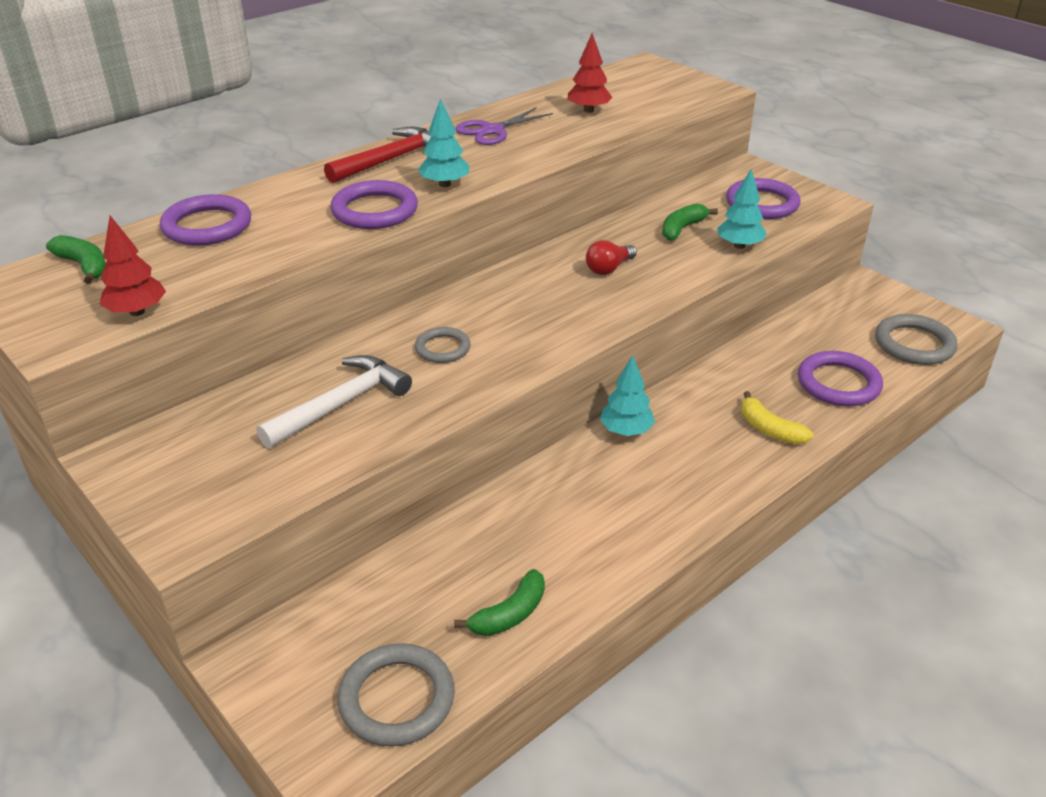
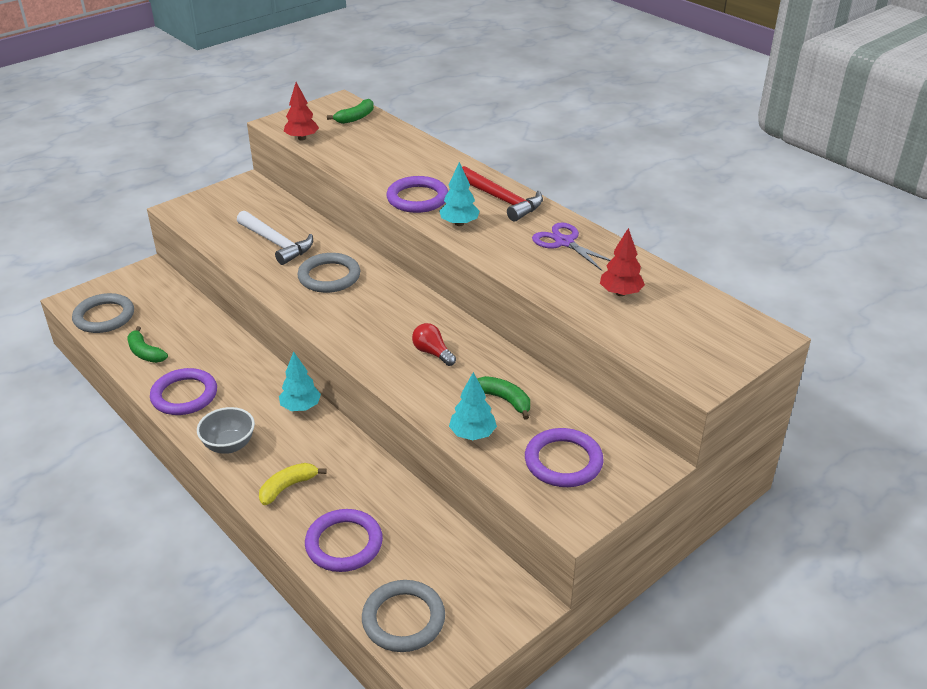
camera: 90 degrees right, 0 degrees up
(207, 226) = (400, 145): purple ring -> purple ring (184, 395)
(442, 348) = (329, 276): grey ring -> grey ring, size x1.63
(710, 486) = (229, 445): none -> grey bowl

